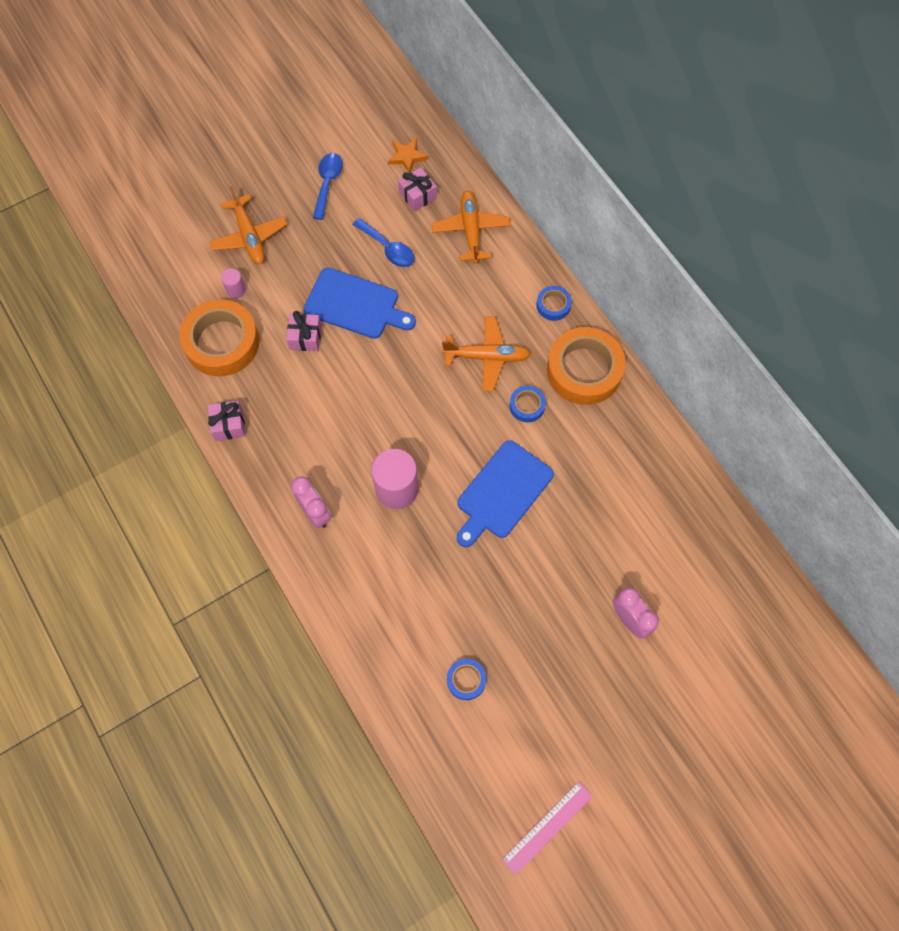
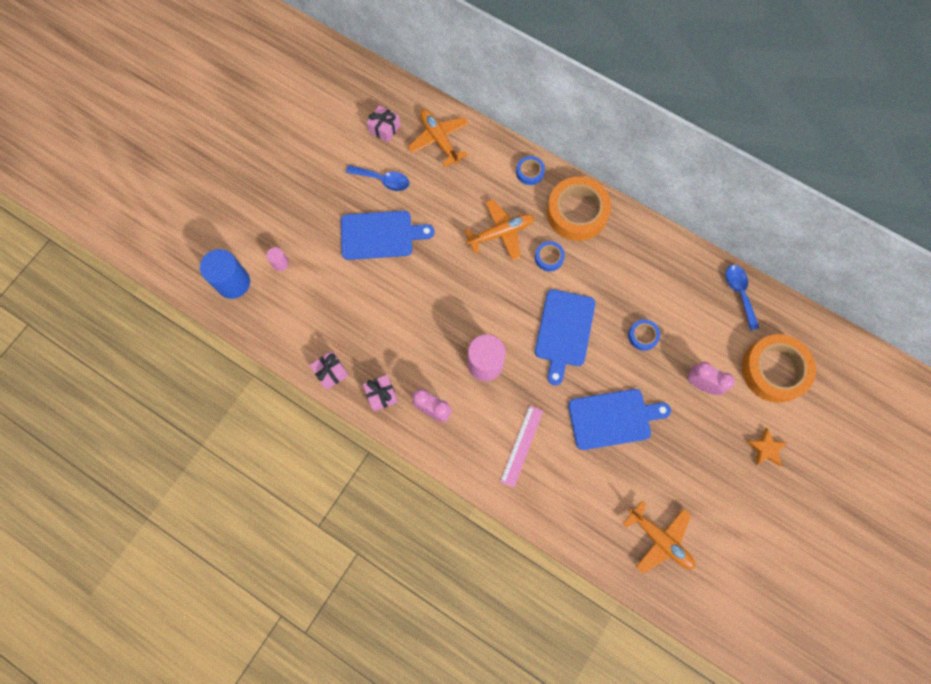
camera: 25 degrees left, 5 degrees up
(177, 290) = (233, 283): none -> blue cylinder
(222, 342) = (291, 309): orange tape -> orange tape (774, 370)
(249, 236) = (269, 216): orange plane -> orange plane (660, 539)
(305, 337) = (355, 277): pink gift -> pink gift (381, 395)
(327, 183) = (309, 147): blue spoon -> blue spoon (739, 293)
(407, 156) = (360, 101): orange star -> orange star (766, 448)
(466, 680) = (608, 483): blue tape -> blue tape (643, 336)
(508, 611) = (613, 418): none -> blue cutting board
(548, 827) = (719, 562): pink ruler -> pink ruler (522, 446)

